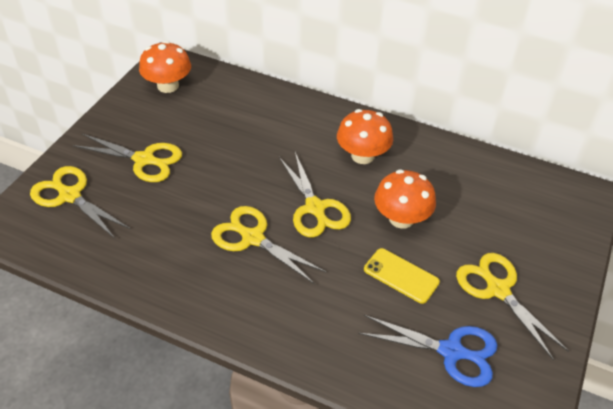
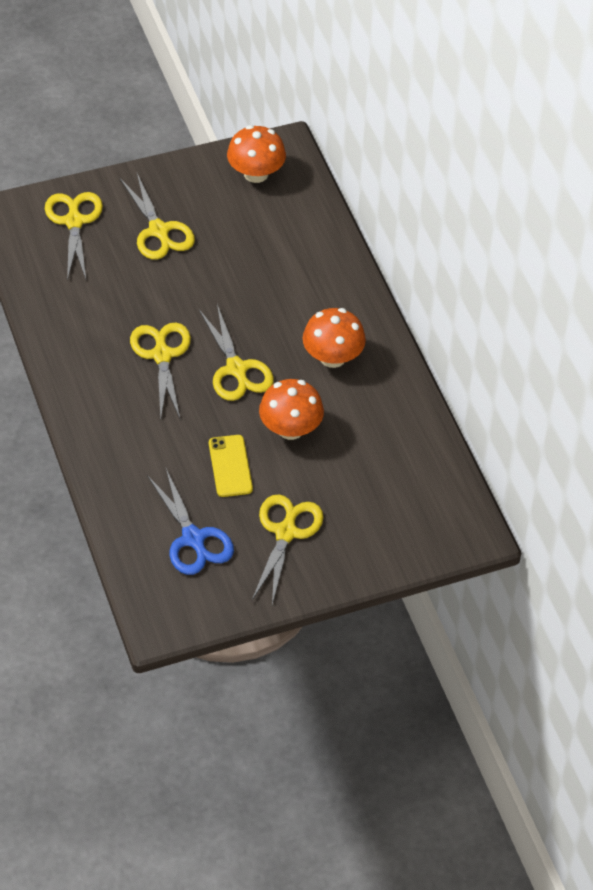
camera: 45 degrees right, 5 degrees up
(315, 208) = (236, 369): yellow scissors -> yellow scissors turned 45 degrees counterclockwise

